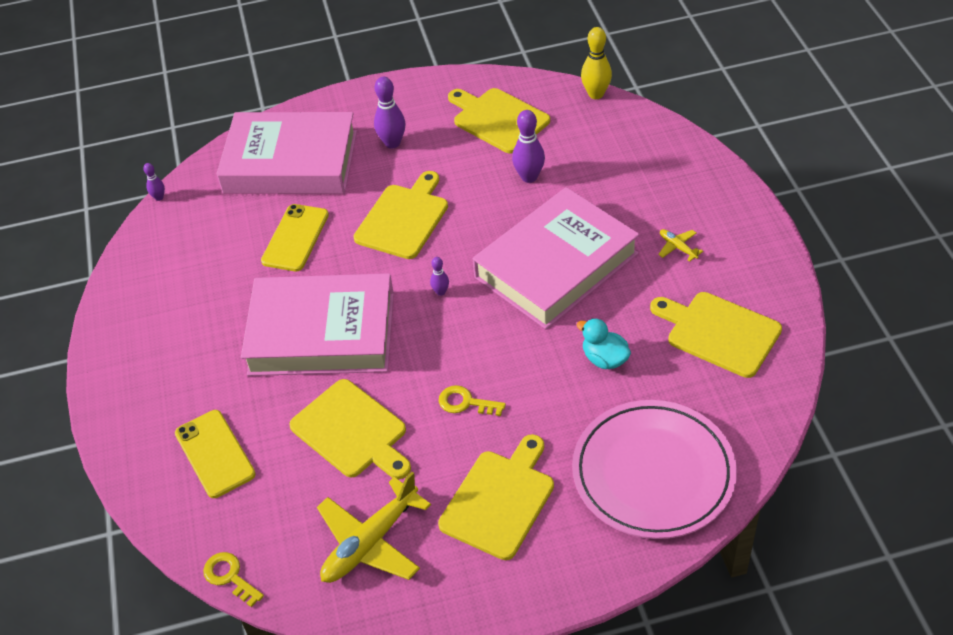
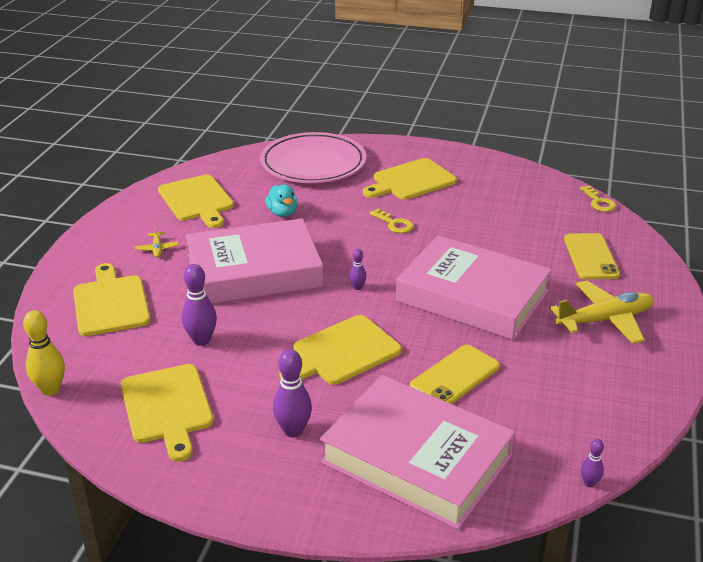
camera: 155 degrees left, 15 degrees down
(352, 431) = (483, 236): yellow cutting board -> yellow cutting board (110, 303)
(370, 543) = (502, 189): yellow plane -> yellow plane (605, 320)

